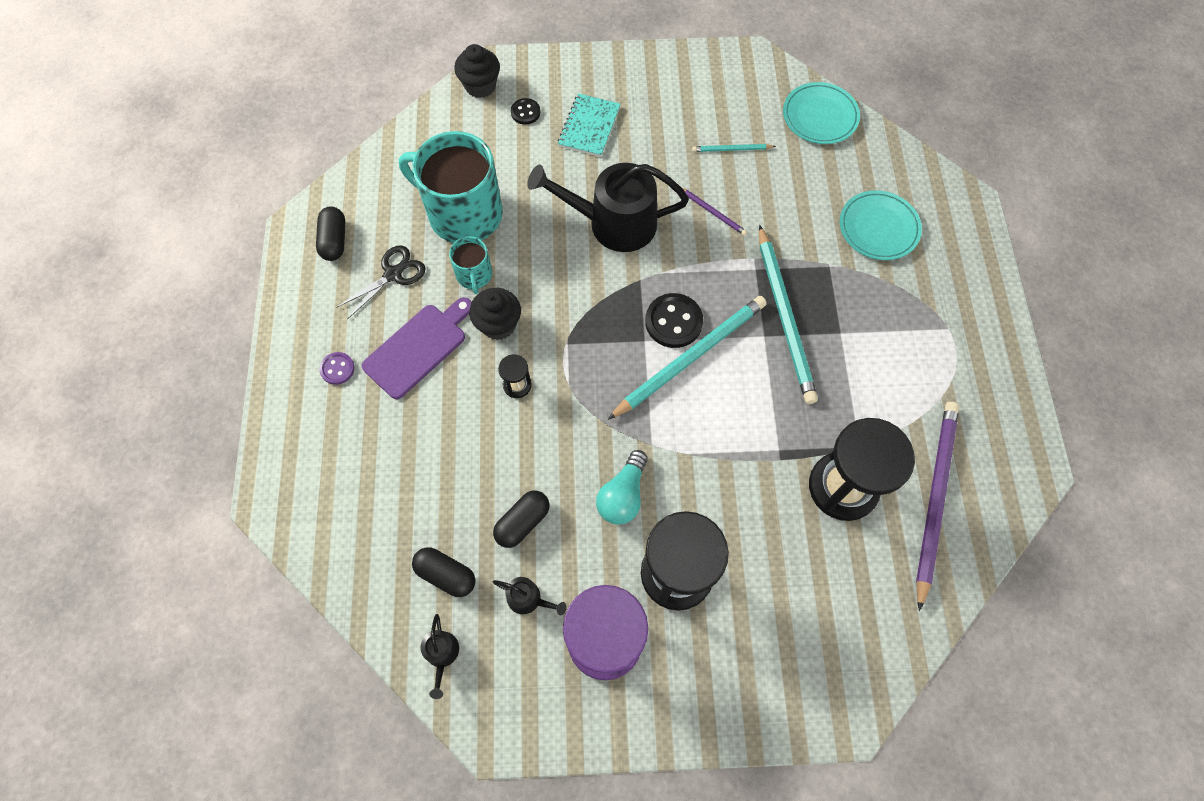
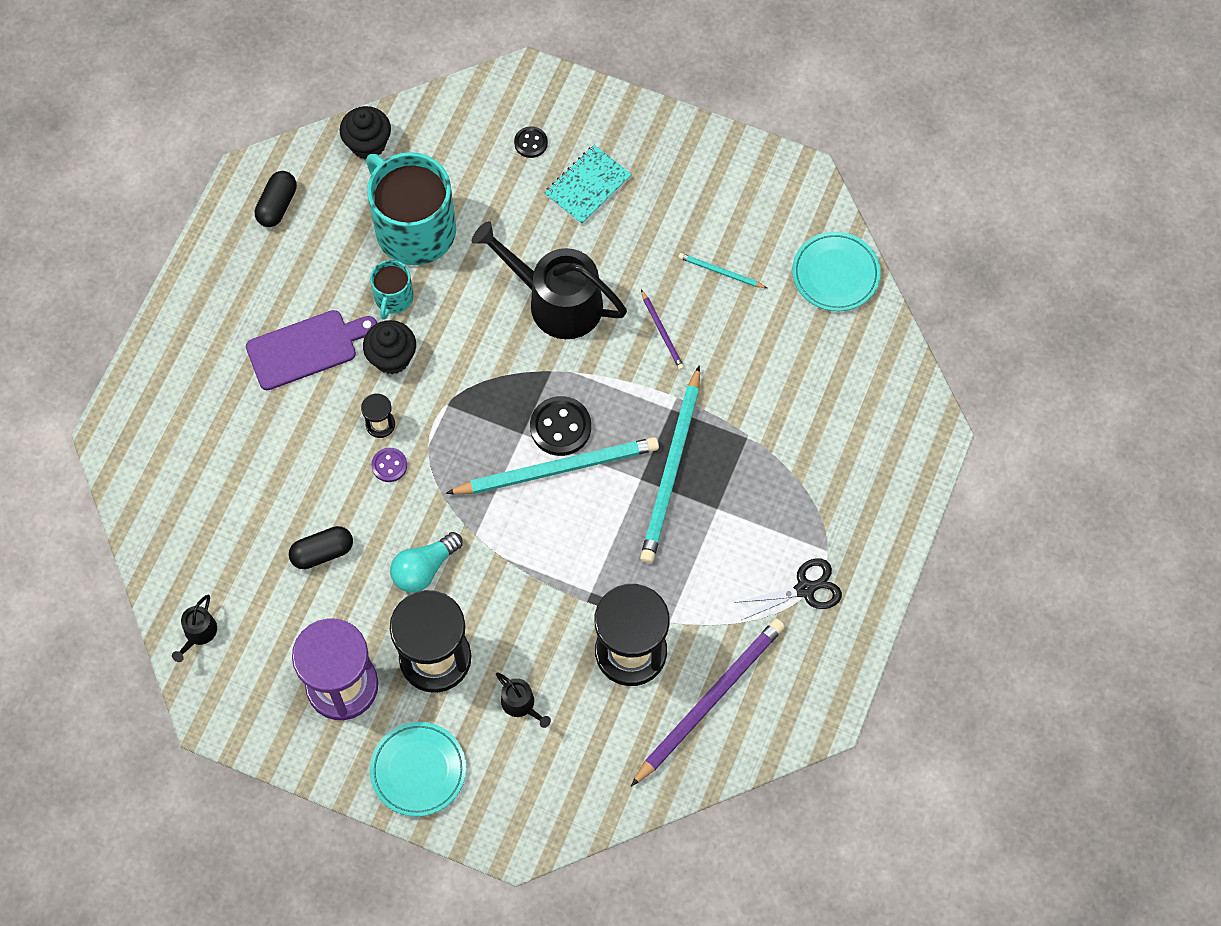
camera: 25 degrees right, 0 degrees up
(337, 369) = (223, 337): purple button -> purple button (389, 465)
(393, 274) = (317, 264): black scissors -> black scissors (805, 589)
(446, 575) = (233, 568): black capsule -> none
(480, 86) = (500, 93): black cupcake -> black cupcake (368, 144)
(528, 599) = (294, 620): black watering can -> black watering can (521, 704)
(878, 228) = (821, 420): turquoise plate -> turquoise plate (418, 770)

